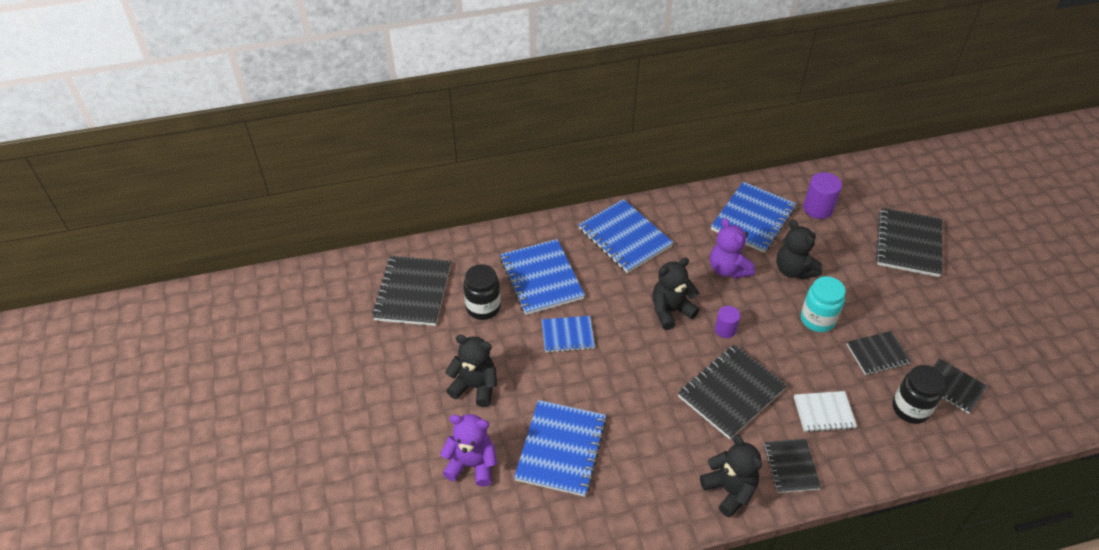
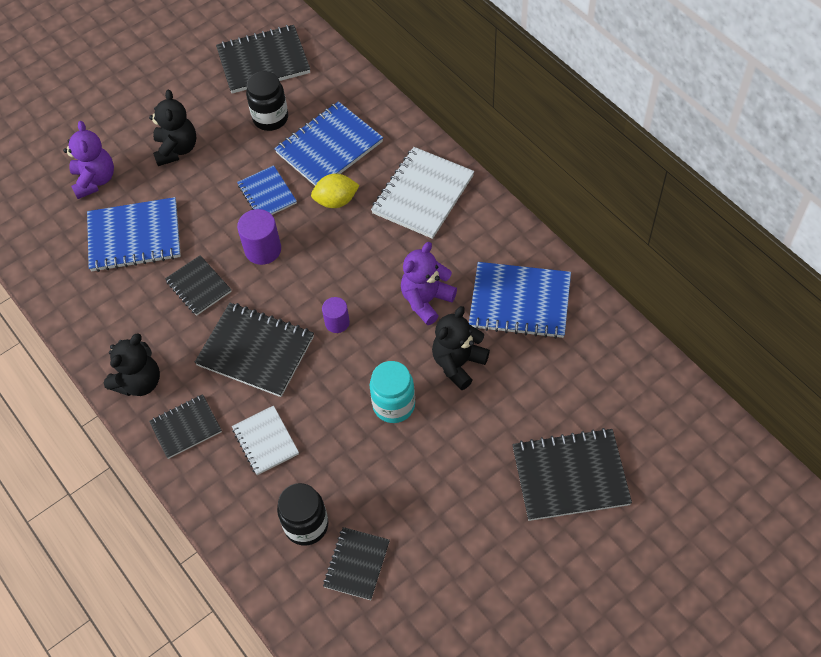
camera: 70 degrees right, 10 degrees up
(601, 292) = (336, 201): none -> yellow lemon
(624, 238) = (422, 194): blue notebook -> white notebook
(670, 311) = (339, 267): black teddy bear -> none
(818, 208) = (577, 363): purple cylinder -> purple cylinder (263, 249)
(877, 354) = (370, 477): black notebook -> black notebook (198, 286)

